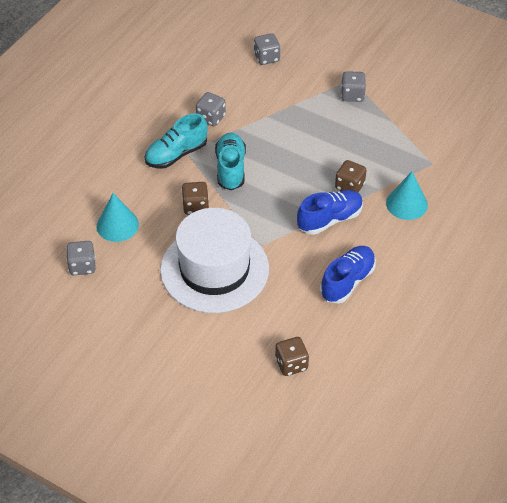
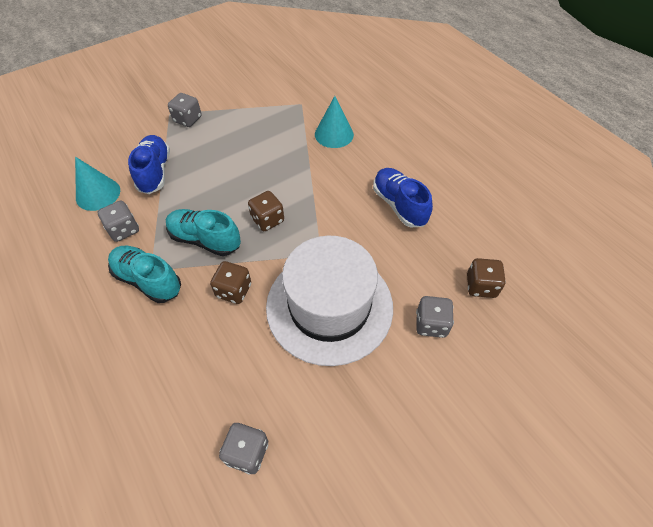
camera: 65 degrees left, 5 degrees up
(117, 225) = (208, 383): turquoise cone -> turquoise cone (98, 194)
(176, 154) = (148, 280): turquoise shoe -> turquoise shoe turned 135 degrees clockwise
(266, 58) = (88, 157): grey dice -> grey dice (431, 324)
(330, 219) = (320, 189): blue shoe -> blue shoe (155, 172)
(349, 186) = (290, 161): brown dice -> brown dice (267, 220)

